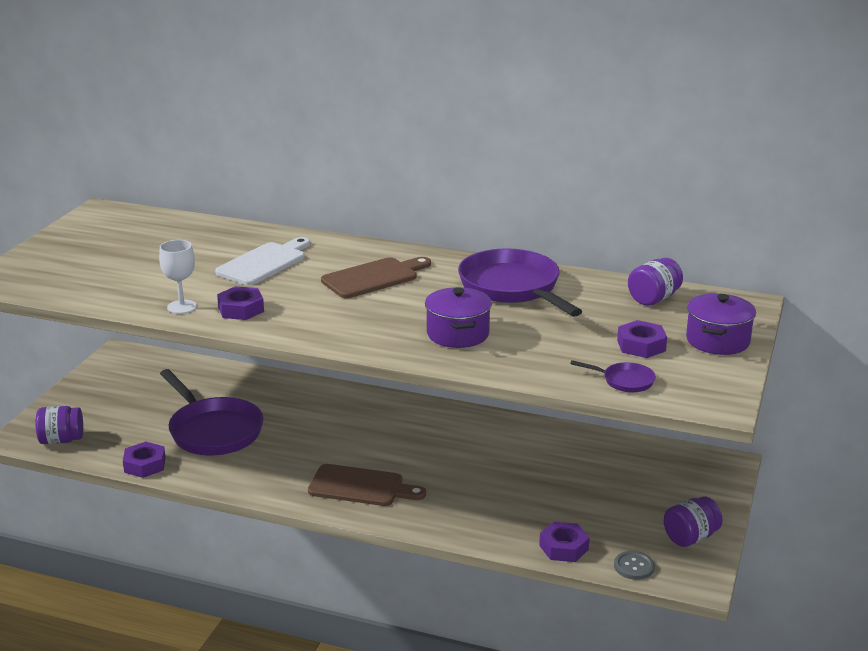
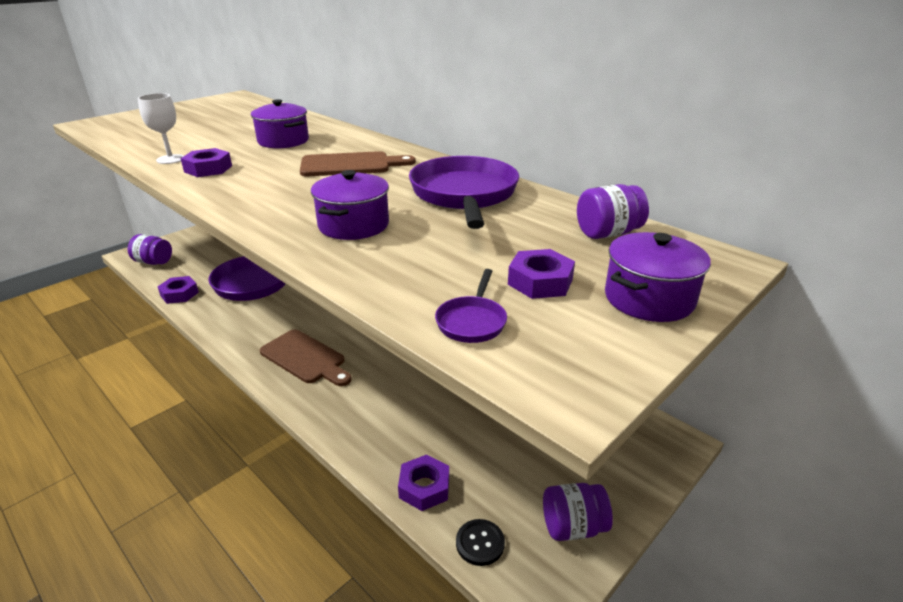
camera: 25 degrees right, 5 degrees up
(264, 263) = (283, 141): white cutting board -> purple pot
(624, 381) = (472, 321): purple pan -> purple pan turned 60 degrees clockwise
(634, 566) = (480, 543): grey button -> black button

